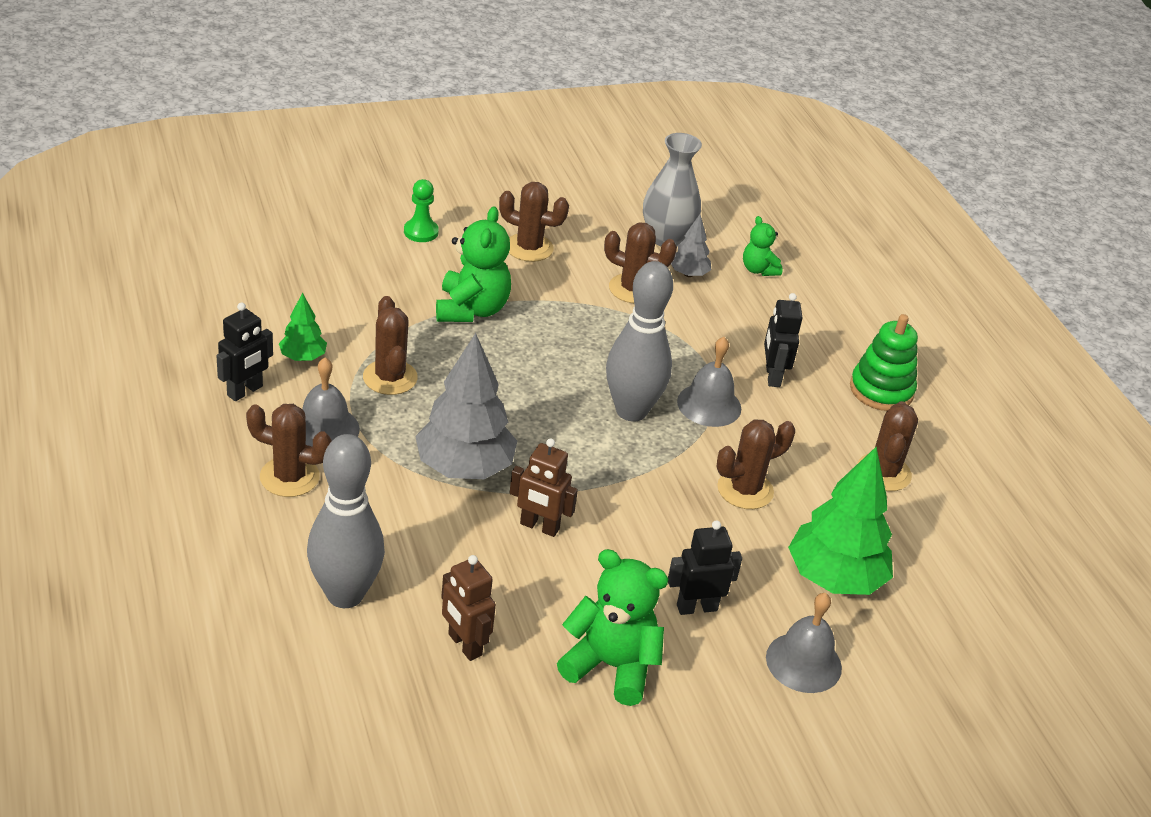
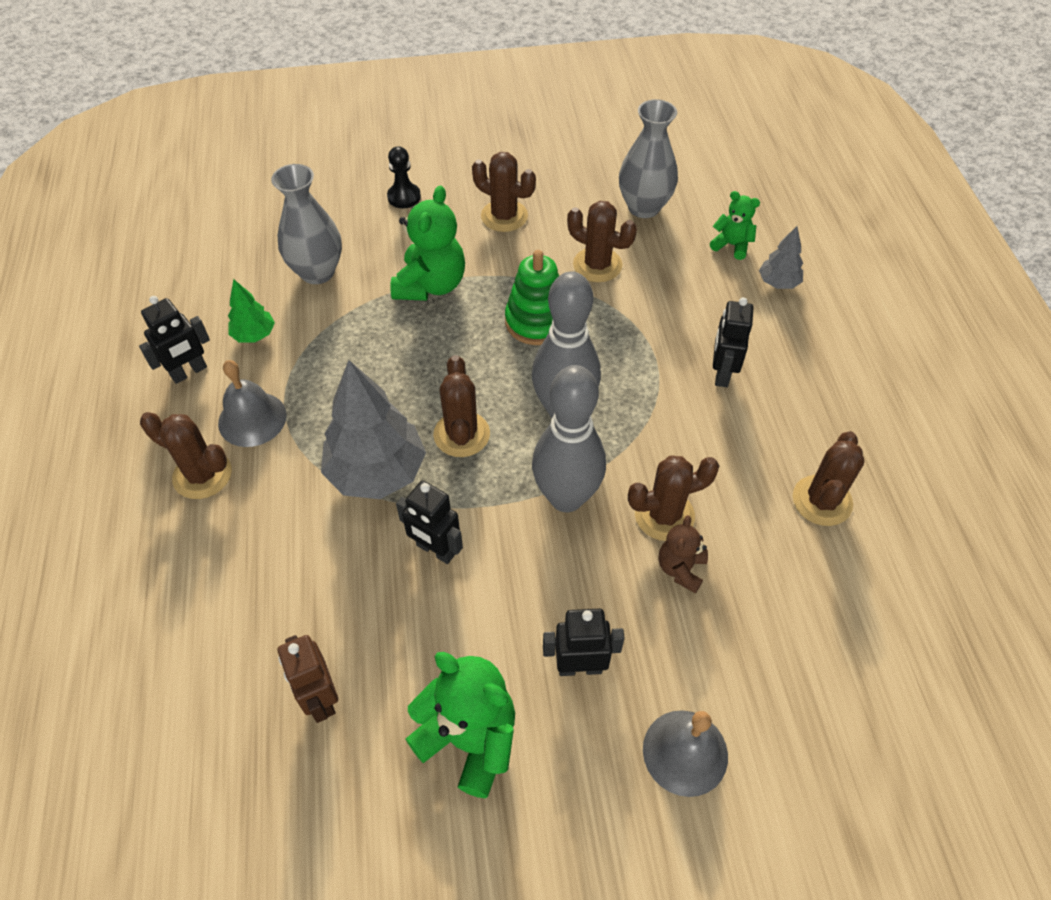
camera: 15 degrees right, 15 degrees up
(345, 594) = (216, 623): grey bowling pin -> grey bowling pin (566, 497)
(351, 300) = (317, 272): none -> grey vase
(390, 377) = (331, 361): brown cactus -> brown cactus (461, 434)
(421, 232) = (404, 197): green pawn -> black pawn
(539, 527) = (435, 550): brown robot -> black robot
(688, 274) = (658, 249): grey tree -> grey tree (778, 283)
(709, 405) = (647, 406): grey bell -> none
(758, 270) = (731, 245): green teddy bear -> green teddy bear turned 135 degrees clockwise
(769, 530) = (681, 569): none -> brown teddy bear
(834, 578) = (742, 638): green tree -> none
(881, 390) = (837, 395): green stacking toy -> green stacking toy (537, 321)

